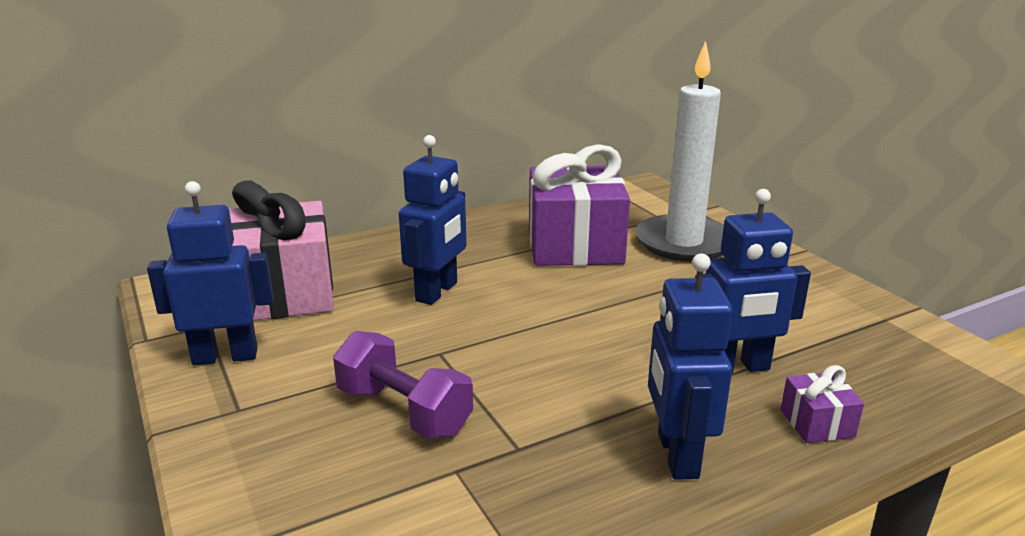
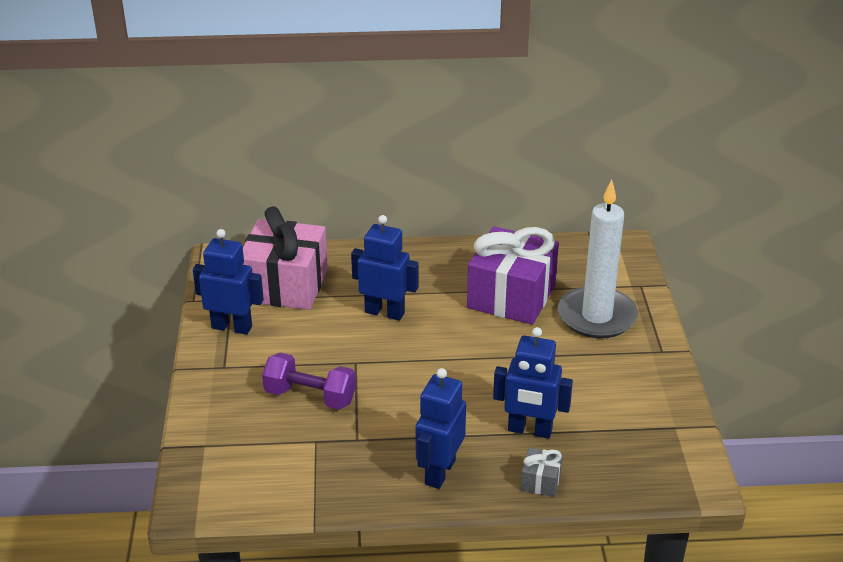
camera: 25 degrees right, 10 degrees up
(404, 411) = (310, 396): purple dumbbell -> purple dumbbell turned 45 degrees counterclockwise
(437, 292) = (385, 312): blue robot -> blue robot turned 120 degrees counterclockwise
(817, 423) = (540, 481): purple gift -> grey gift

